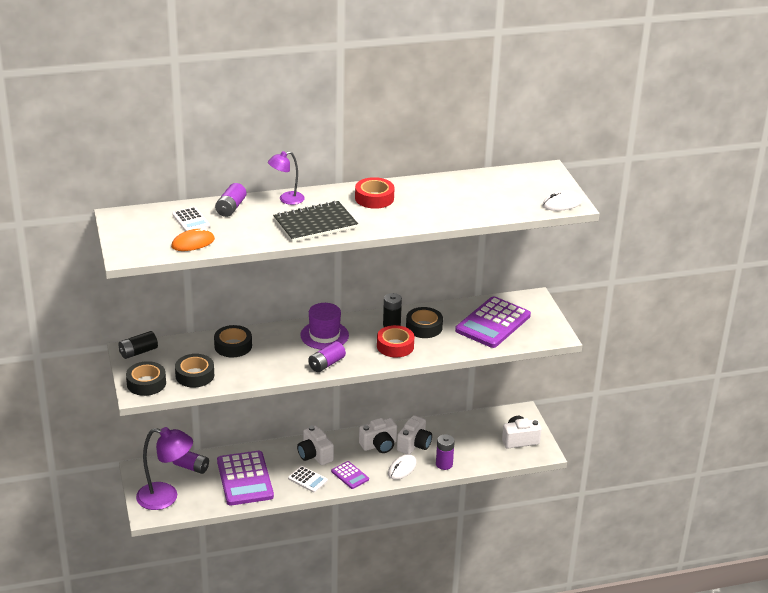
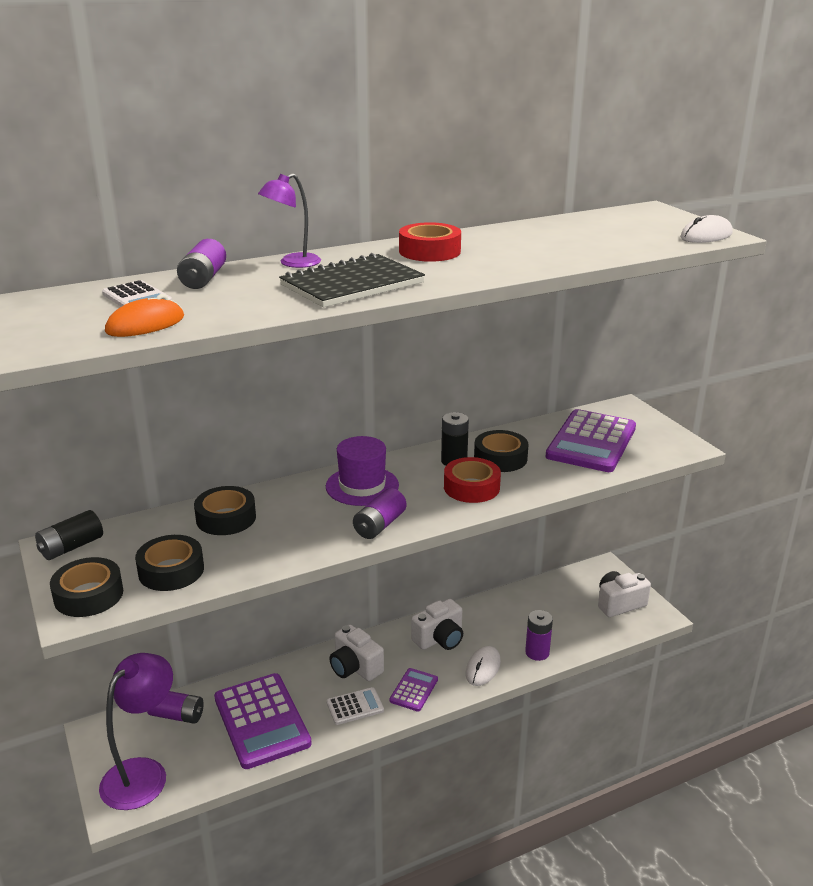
camera: 10 degrees left, 5 degrees down
(166, 497) = (143, 773): purple lamp -> purple lamp turned 60 degrees counterclockwise
(307, 479) = (355, 706): white calculator -> white calculator turned 45 degrees counterclockwise
(350, 475) = (414, 690): purple calculator -> purple calculator turned 105 degrees counterclockwise
(414, 445) = (486, 631): white camera -> none

